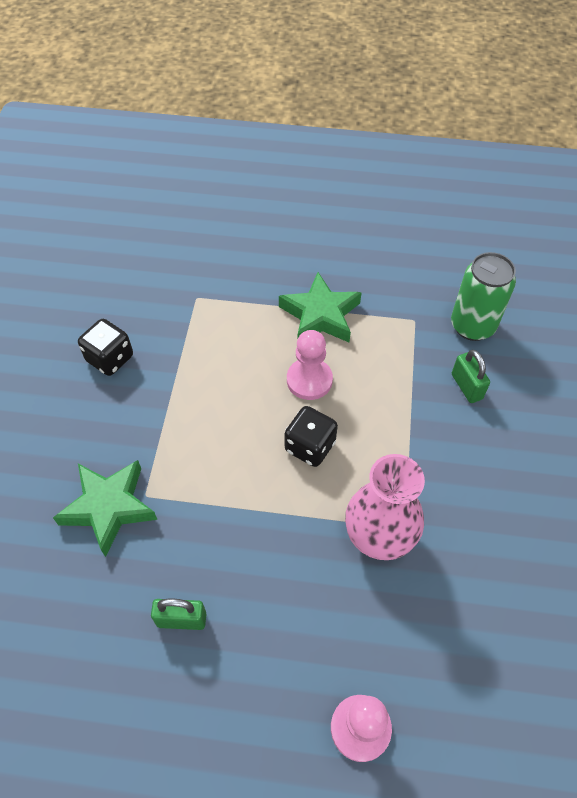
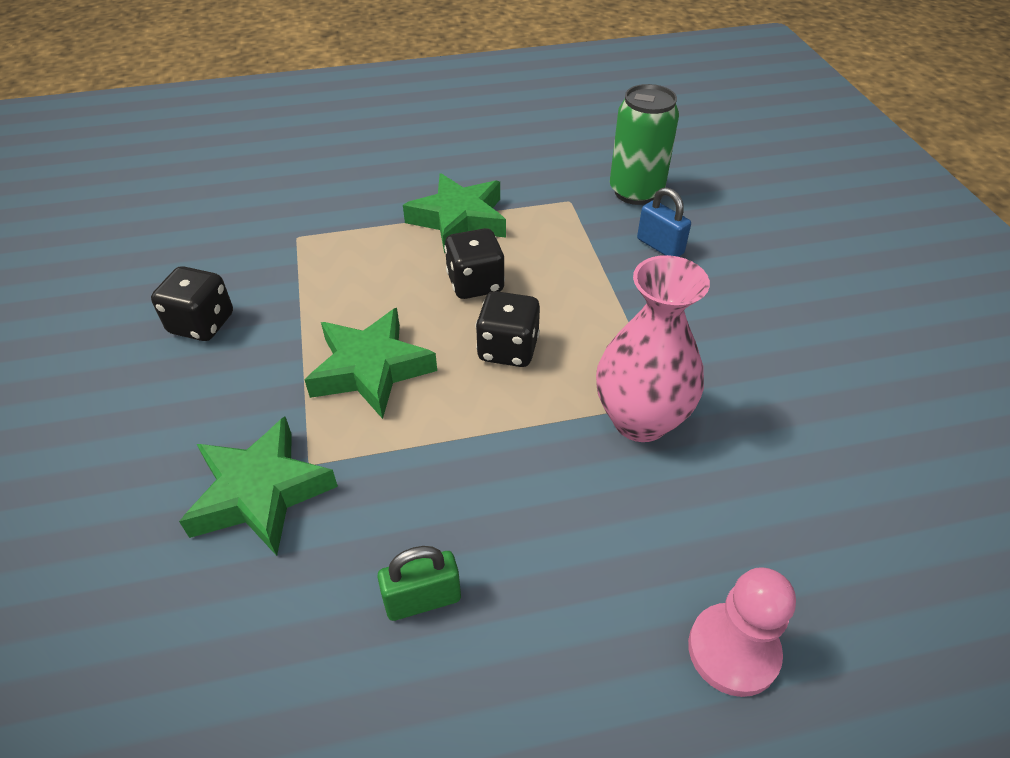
camera: 20 degrees left, 10 degrees down
(209, 433) = (371, 369): none -> green star
(309, 380) = (475, 284): pink pawn -> black dice
(466, 386) = (660, 246): green padlock -> blue padlock

